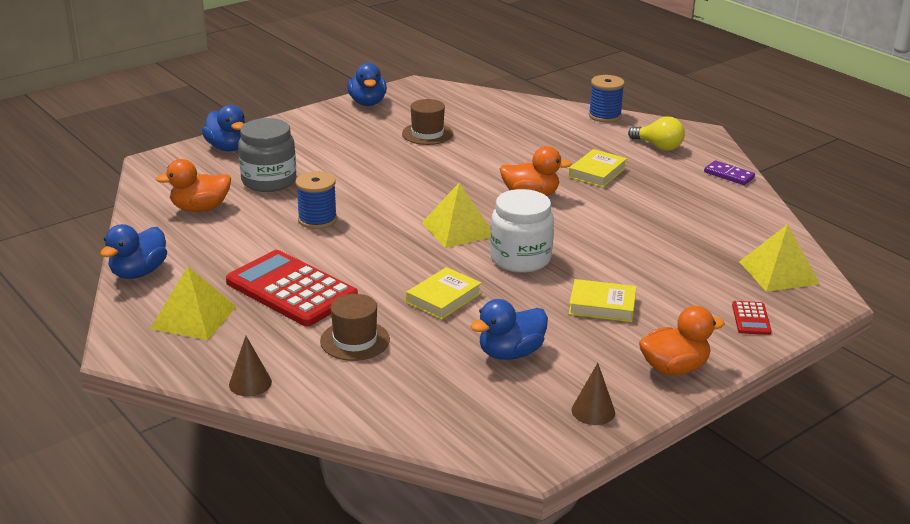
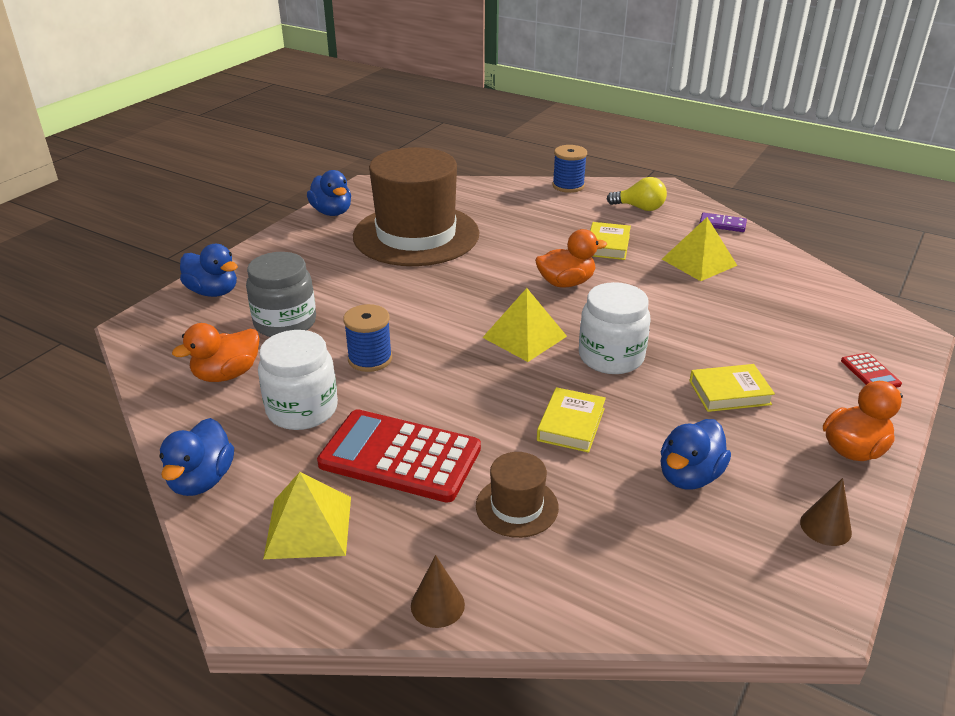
camera: 20 degrees left, 5 degrees up
(240, 243) = (302, 409): none -> white jar
(427, 134) = (416, 235): brown hat -> brown hat, size x2.34
(778, 272) = (849, 316): yellow pyramid -> yellow pyramid (699, 262)

